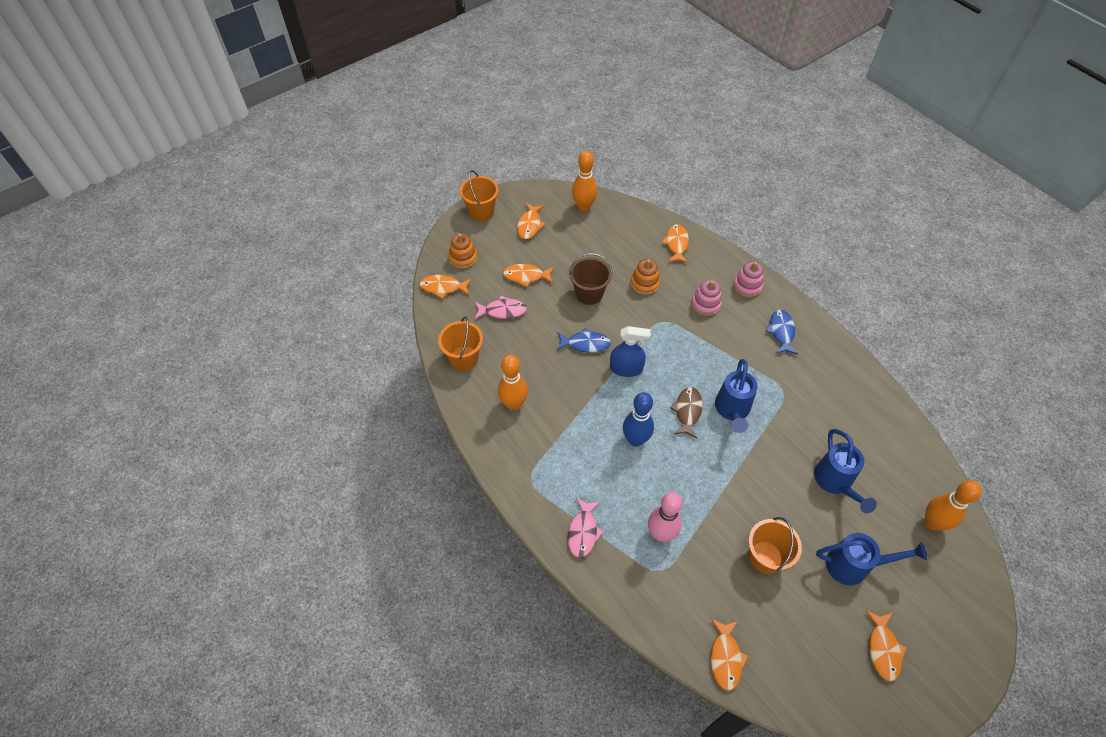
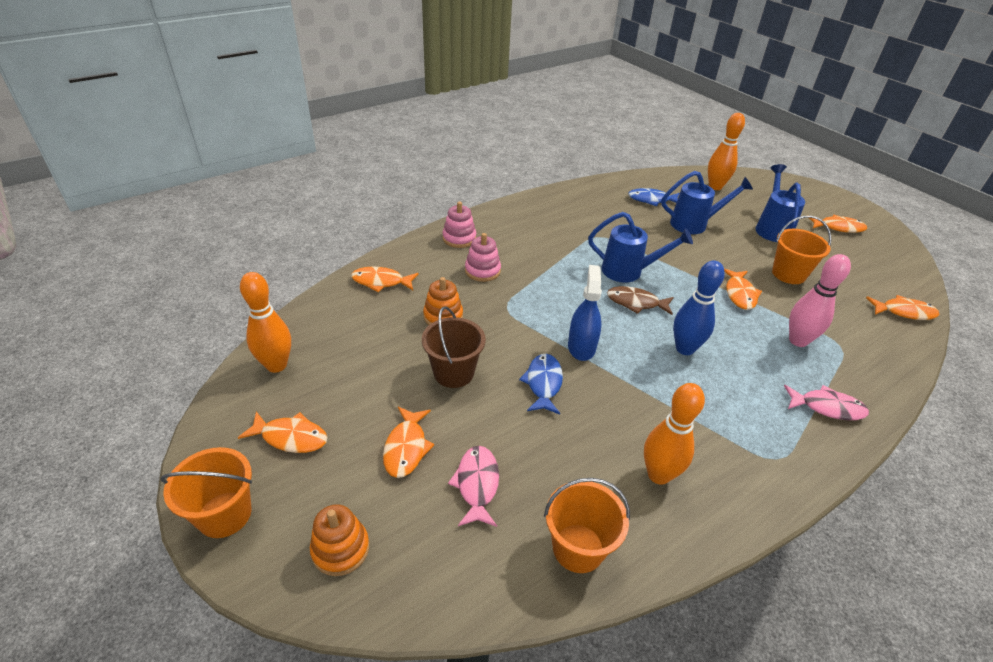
camera: 90 degrees left, 15 degrees down
(443, 287) = (410, 587): orange fish -> orange fish (740, 294)
(781, 332) = (524, 226): blue fish -> blue fish (651, 200)

